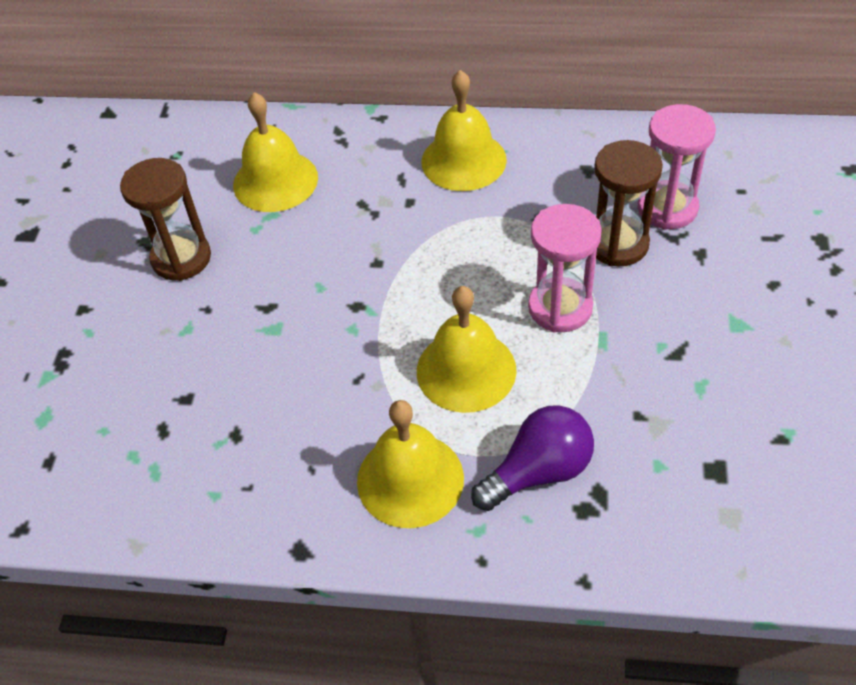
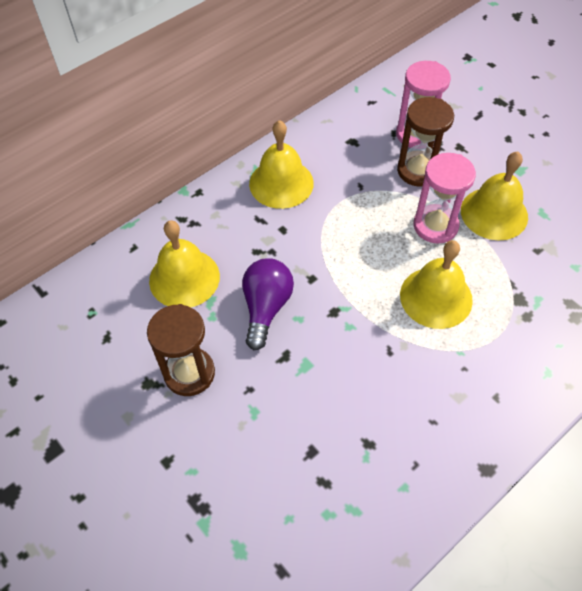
camera: 50 degrees left, 5 degrees up
(410, 479) = (486, 378): yellow bell -> yellow bell (494, 213)
(538, 471) = (534, 317): purple light bulb -> purple light bulb (266, 307)

